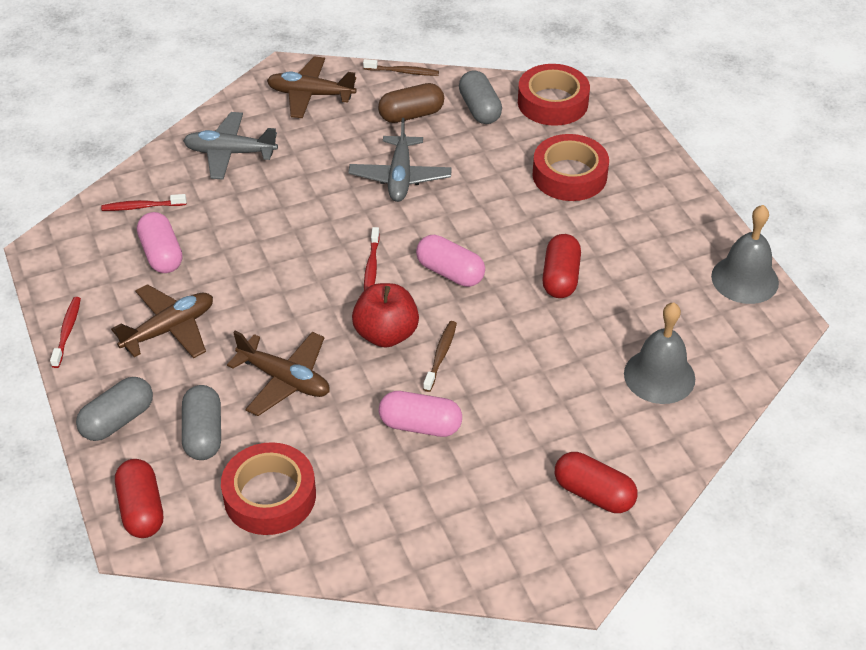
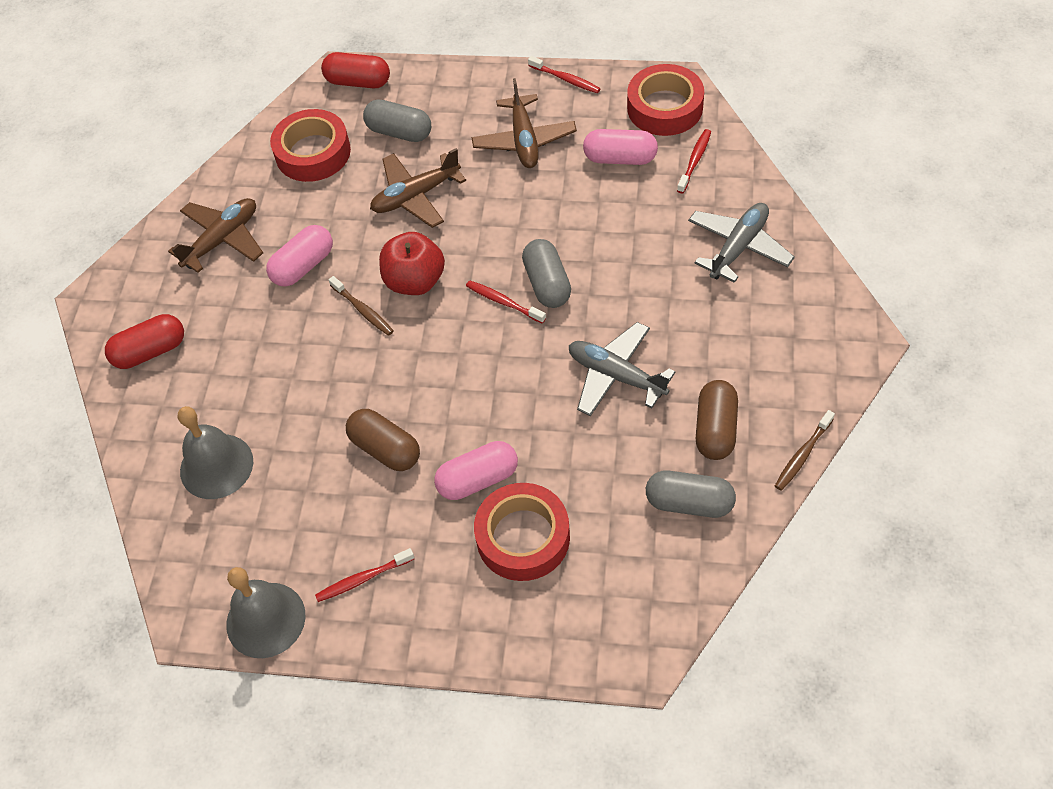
camera: 125 degrees right, 10 degrees up
(118, 420) = (450, 88): grey capsule -> grey capsule (547, 284)
(310, 95) = (803, 348): brown plane -> brown plane (222, 240)
(450, 272) = (455, 360): pink capsule -> pink capsule (478, 479)
(552, 102) = (659, 589): red tape -> red tape (665, 107)
(560, 277) = (385, 449): red capsule -> brown capsule
(670, 242) = (363, 579): none -> red toothbrush

